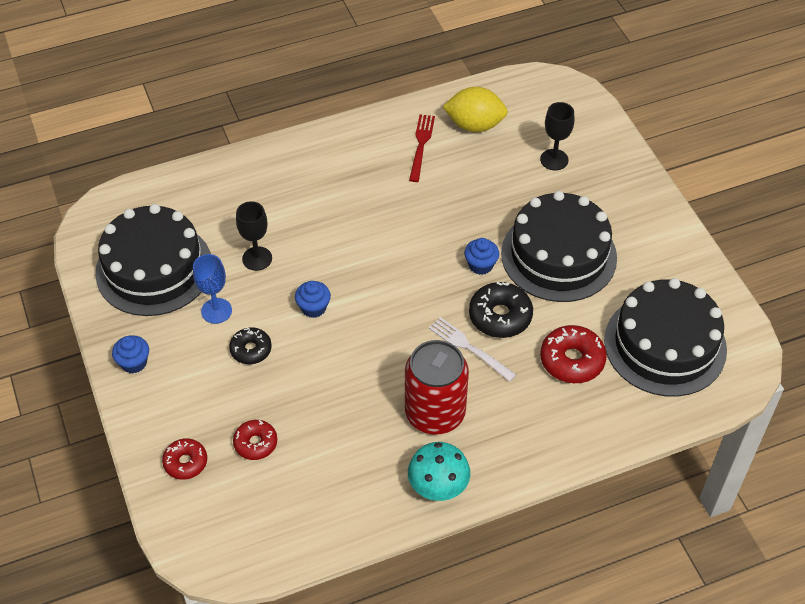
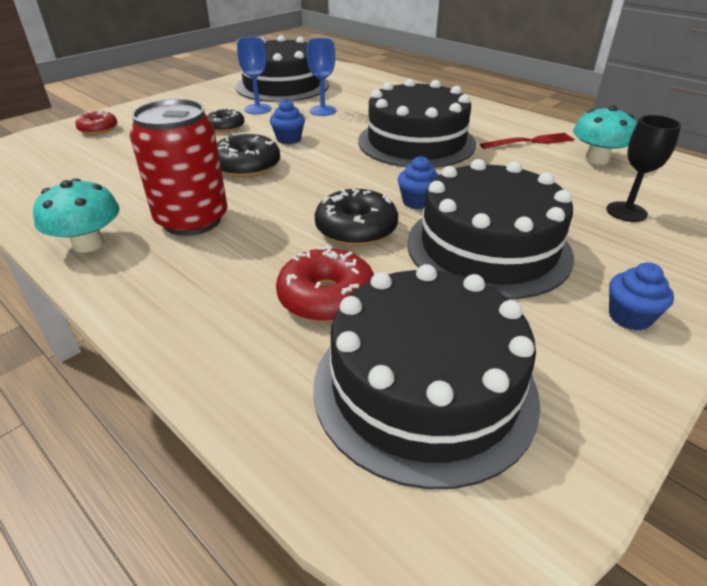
camera: 65 degrees right, 15 degrees down
(134, 363) = (190, 97): blue cupcake -> blue cupcake (629, 317)
(255, 443) = (125, 148): red donut -> none
(257, 258) = (323, 111): black goblet -> blue goblet
(356, 355) = (247, 166): none -> black donut
(377, 219) = (416, 142): none -> black cake
(468, 347) = (296, 220): white fork -> none
(474, 125) = (597, 159): yellow lemon -> turquoise mushroom

